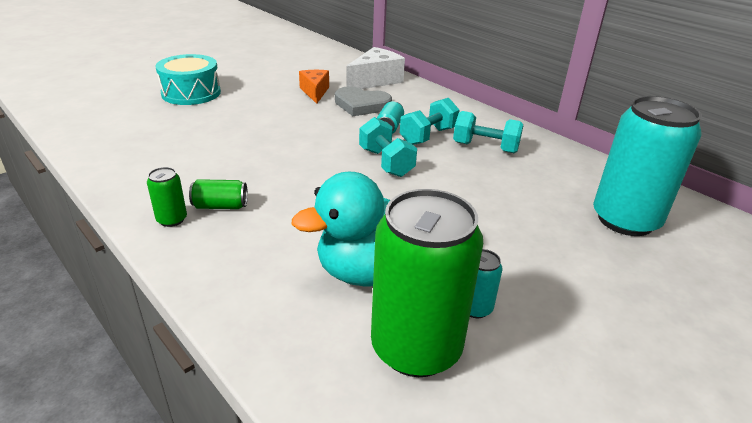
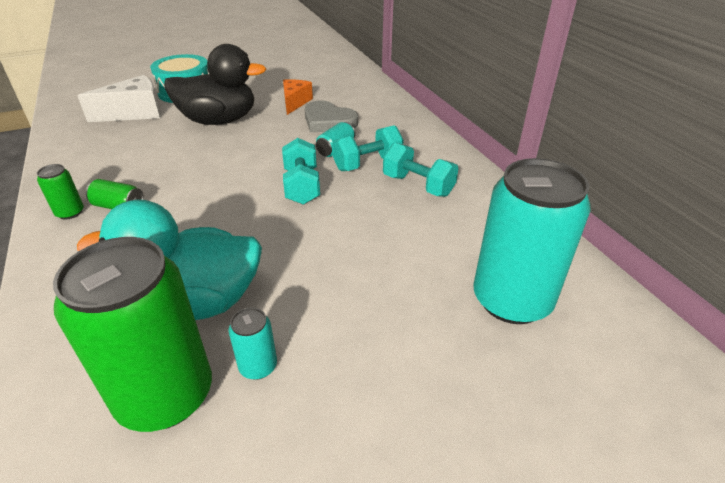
camera: 20 degrees right, 5 degrees up
(253, 116) = (219, 121): none -> black duck
(375, 81) = (363, 97): white cheese -> white cheese (135, 113)

